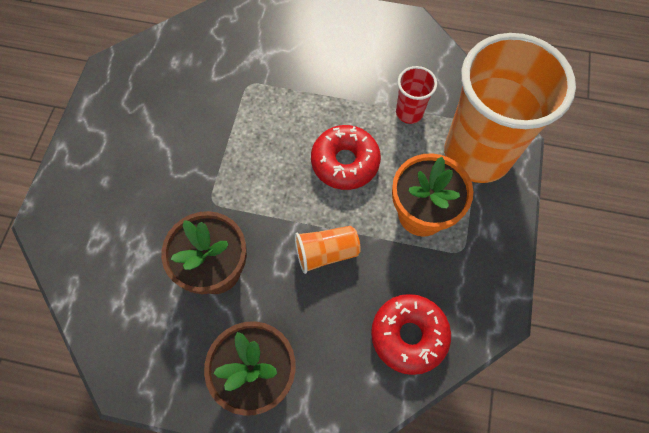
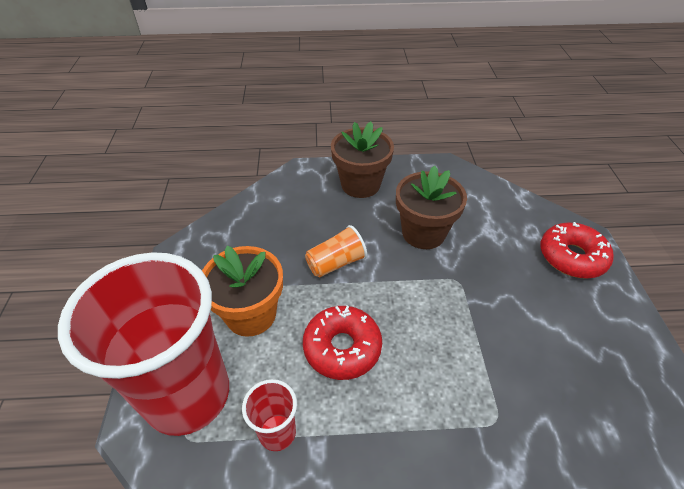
camera: 165 degrees right, 20 degrees down
(409, 335) = (254, 224): red donut -> red donut (572, 257)
(477, 154) = (188, 395): orange cup -> red cup

